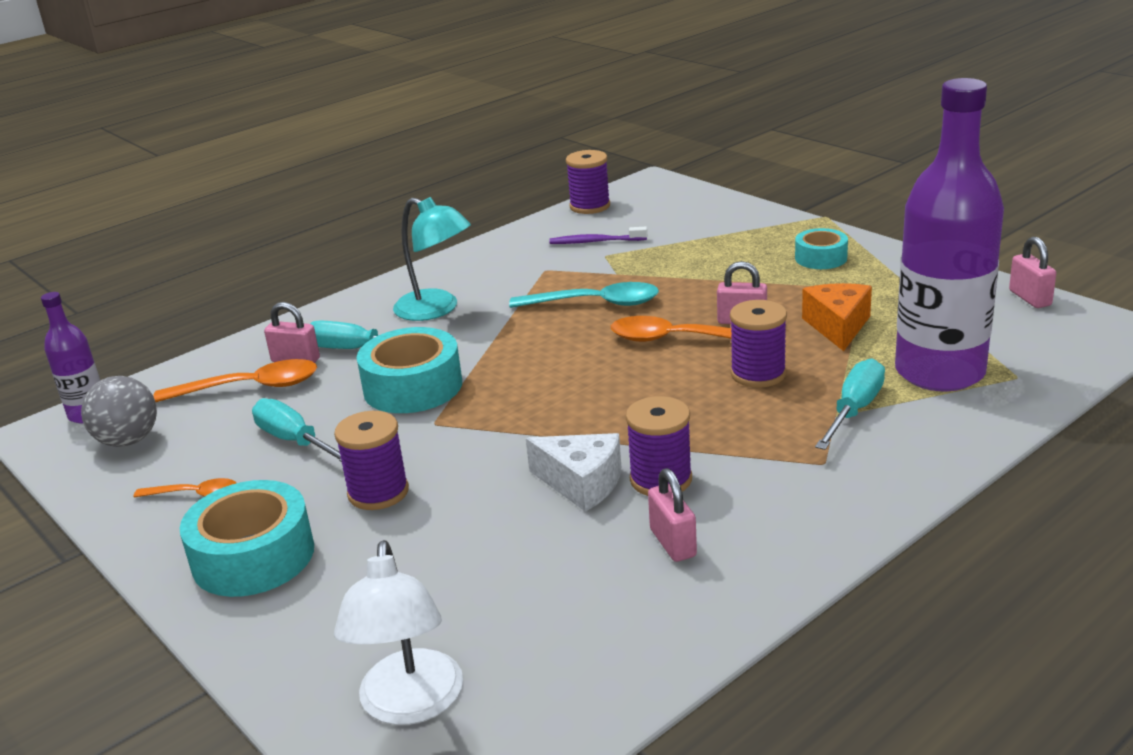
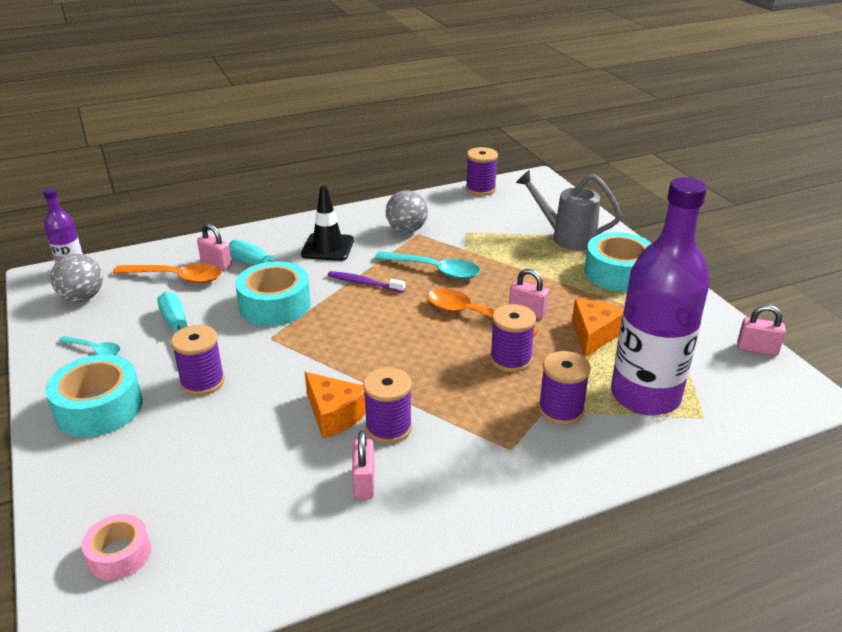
camera: 15 degrees right, 5 degrees up
(194, 494) = (94, 349): orange spoon -> turquoise spoon
(410, 705) = (119, 554): white lamp -> pink tape
(436, 309) = (328, 247): turquoise lamp -> black traffic cone
(527, 269) = (406, 230): none -> grey ball
(582, 483) = (334, 414): white cheese -> orange cheese
(595, 242) = (466, 219): purple toothbrush -> purple toothbrush (364, 283)
(733, 235) = (566, 237): none -> grey watering can
(821, 258) = (618, 273): turquoise tape -> turquoise tape, size x1.68
(854, 410) = (560, 410): turquoise screwdriver -> purple spool
(1030, 298) = (757, 349): pink padlock -> pink padlock turned 75 degrees counterclockwise

